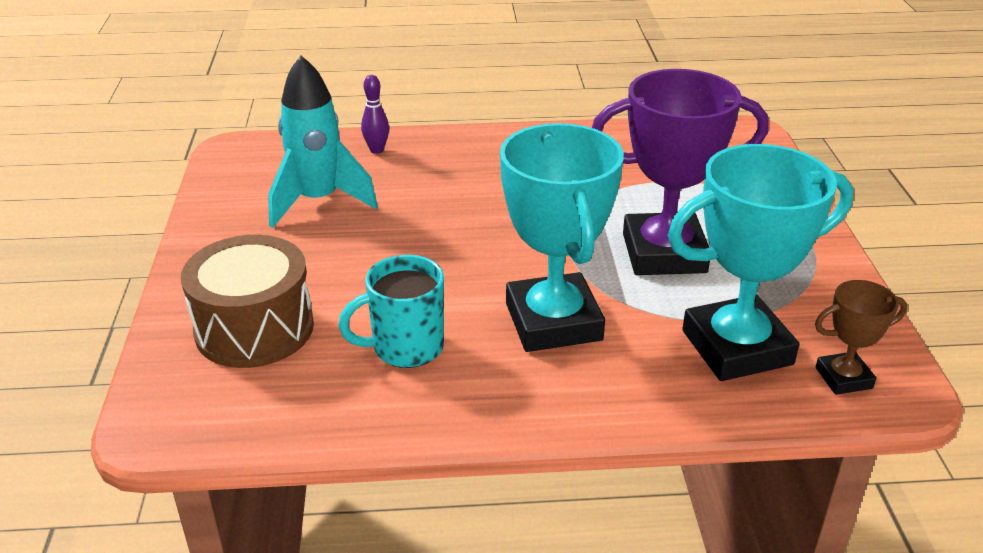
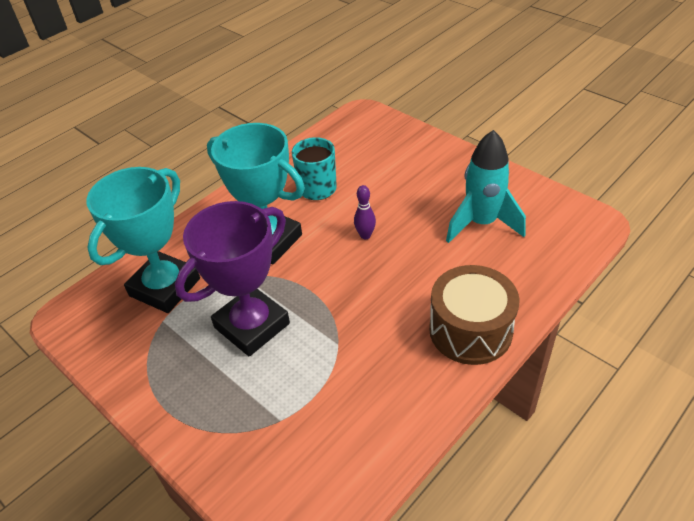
camera: 140 degrees right, 10 degrees up
(254, 328) = (390, 155): brown drum -> brown drum (470, 330)
(376, 150) = (523, 281): purple bowling pin -> purple bowling pin (365, 235)
(843, 378) = (99, 305): brown trophy -> none

